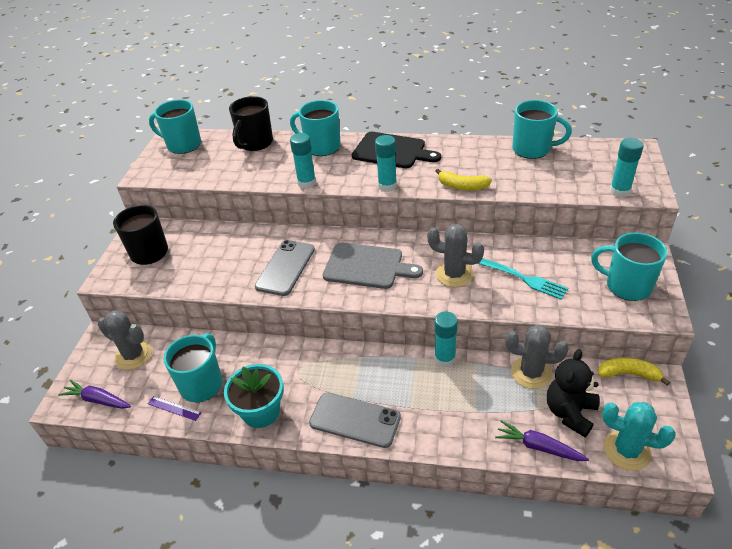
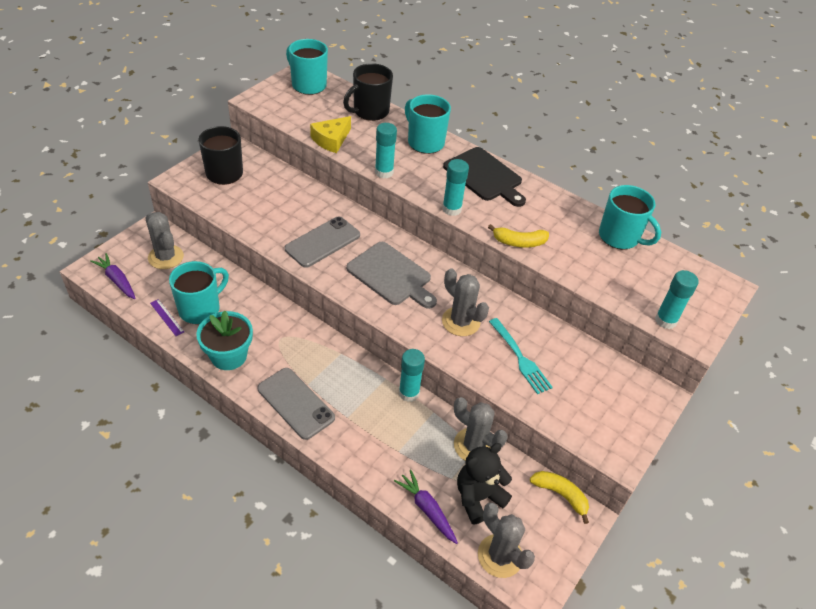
camera: 20 degrees right, 5 degrees up
(239, 178) = (331, 140): none -> yellow cheese
(462, 186) = (519, 242): yellow banana -> yellow banana turned 45 degrees counterclockwise
(626, 286) = (610, 414): turquoise mug -> none
(626, 450) = (500, 556): turquoise cactus -> grey cactus

